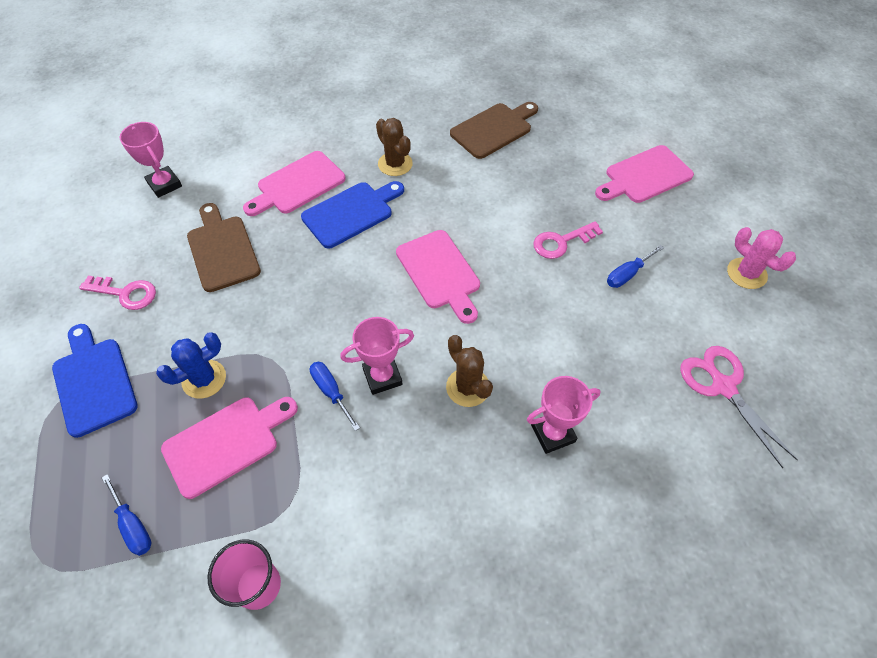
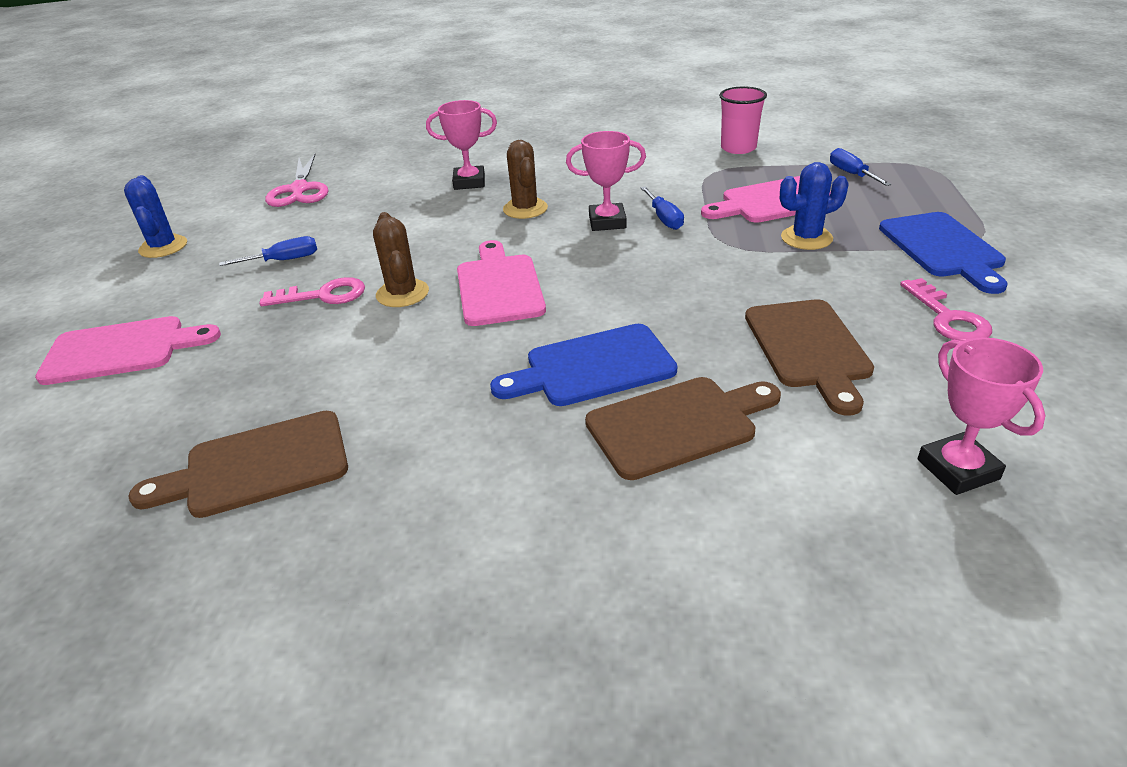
camera: 160 degrees left, 20 degrees down
(125, 293) = (948, 318): pink key -> pink key turned 135 degrees counterclockwise
(297, 185) = (678, 425): pink cutting board -> brown cutting board
(395, 164) = (484, 432): brown cactus -> brown cactus (402, 293)
(746, 273) = (163, 247): pink cactus -> blue cactus

